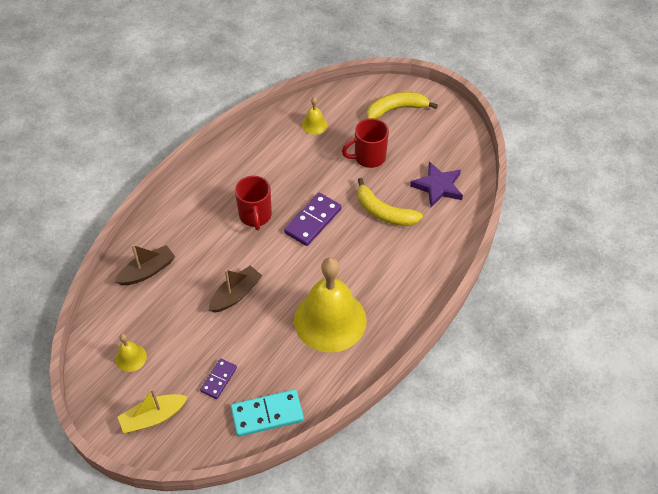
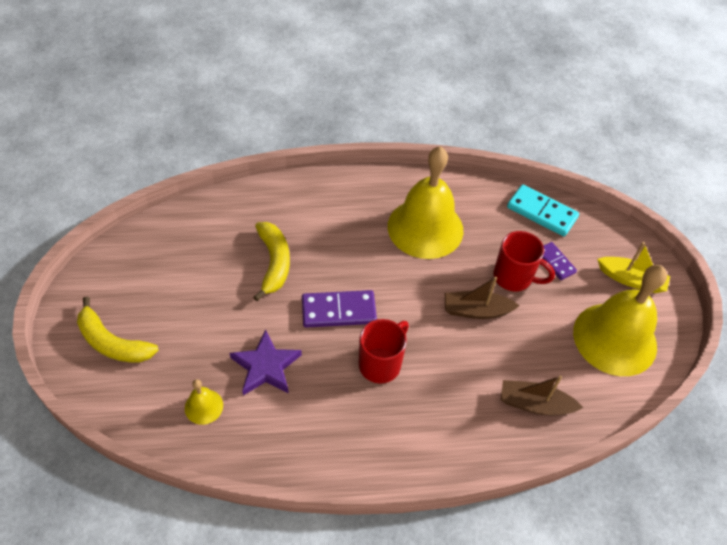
camera: 135 degrees left, 0 degrees up
(131, 357) = (615, 338): yellow bell -> yellow bell, size x2.38
(219, 379) = (555, 262): purple domino -> purple domino turned 75 degrees clockwise
(368, 157) = (211, 321): red mug -> red mug (514, 277)
(438, 186) = (202, 241): purple star -> purple star (266, 366)

